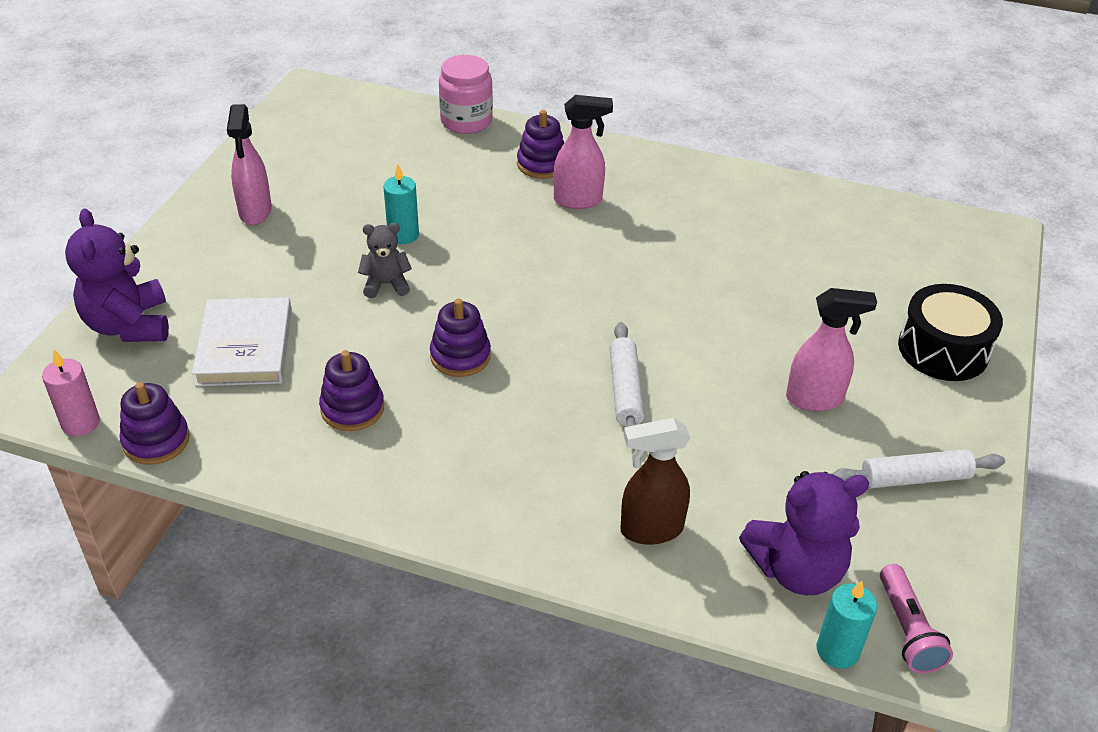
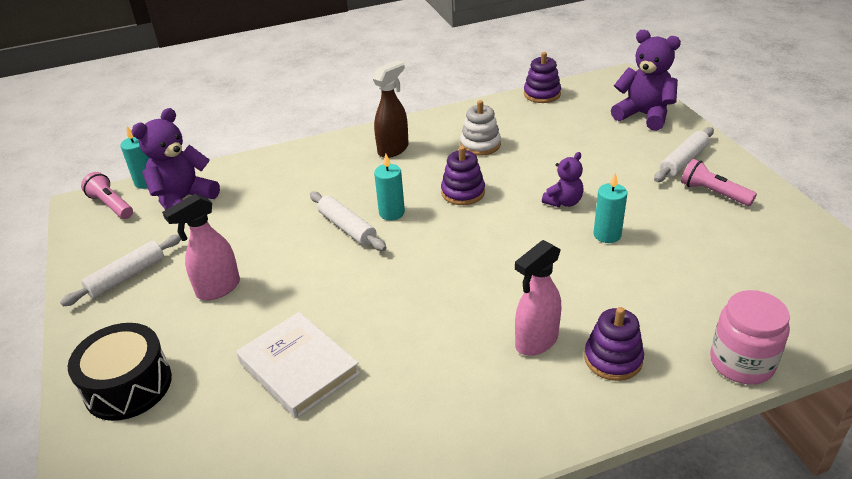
camera: 145 degrees right, 5 degrees down
(80, 423) = (582, 83): pink candle -> none
(212, 253) = (683, 161): none -> white rolling pin
(245, 347) = (575, 137): white book -> white book (298, 367)
(255, 212) = (713, 193): pink spray bottle -> pink flashlight
(352, 408) = (480, 145): purple stacking toy -> white stacking toy
(386, 284) = (563, 202): grey teddy bear -> purple teddy bear
(561, 379) = (391, 213): none -> turquoise candle
(650, 530) = (273, 178): brown spray bottle -> brown spray bottle (393, 149)

